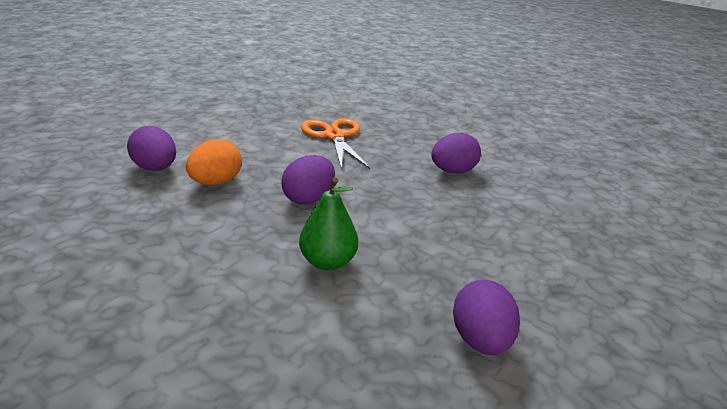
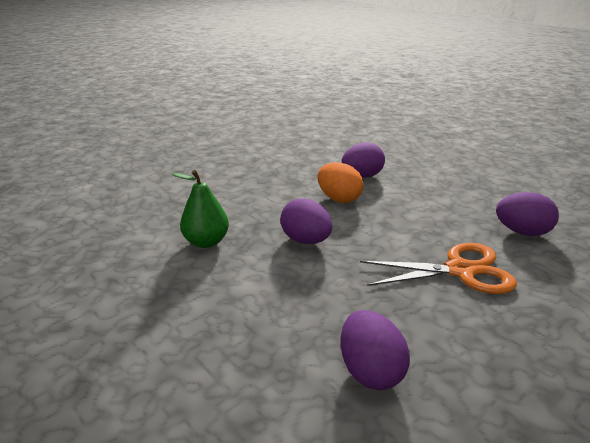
camera: 105 degrees right, 0 degrees up
(480, 340) = (69, 303): purple egg -> purple egg (521, 232)

